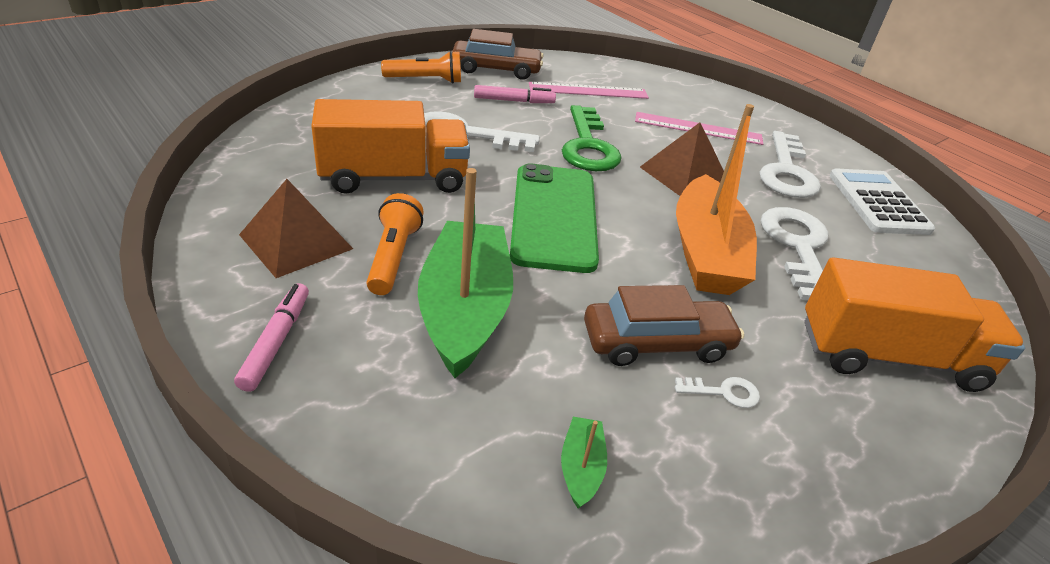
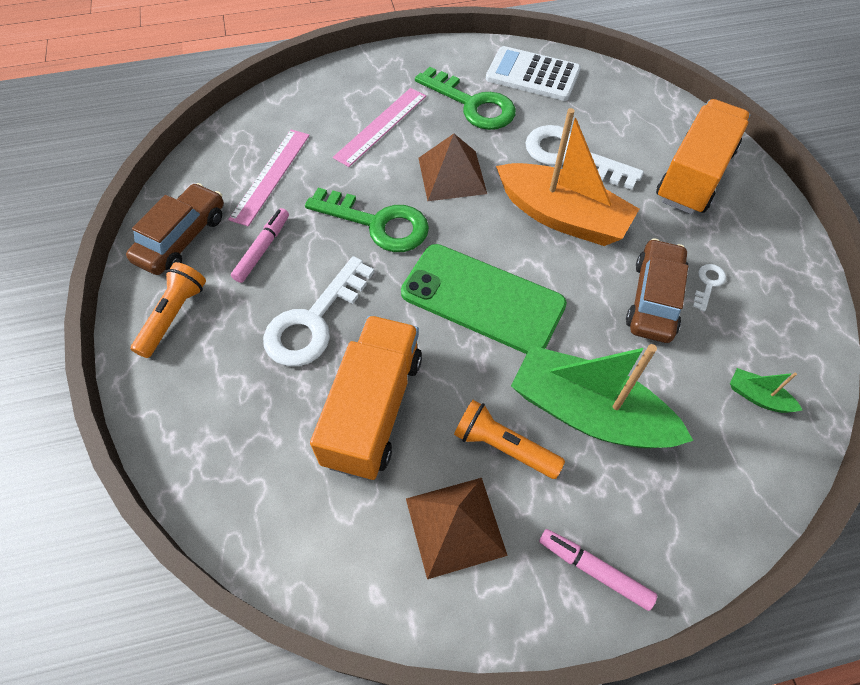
camera: 60 degrees left, 20 degrees up
(787, 172) = (472, 104): white key -> green key

